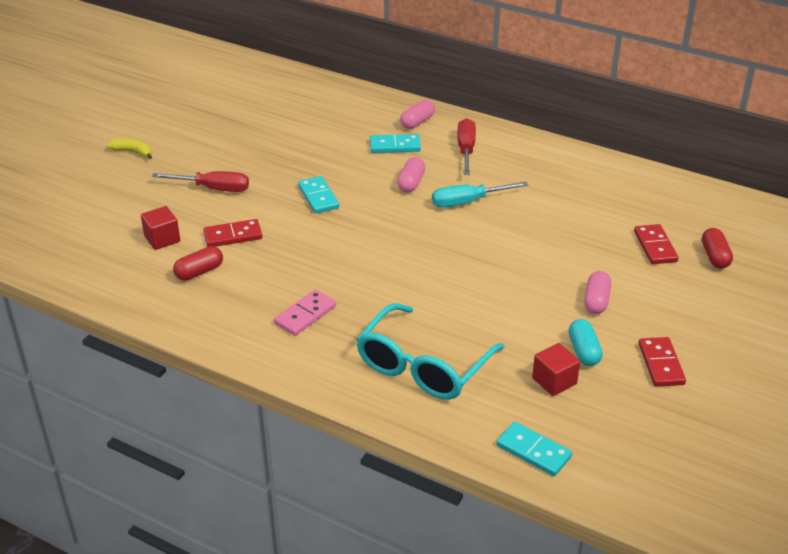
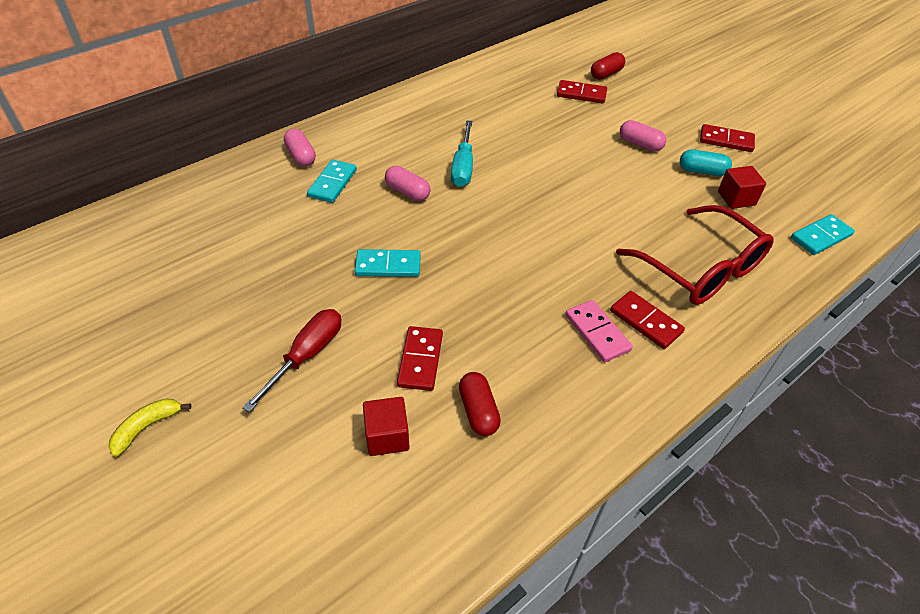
camera: 70 degrees left, 10 degrees up
(333, 340) = (645, 321): none -> red domino
(423, 366) = (701, 269): turquoise glasses -> red glasses
(466, 150) = (376, 141): red screwdriver -> none
(715, 256) = (606, 74): red capsule -> red capsule turned 60 degrees counterclockwise

